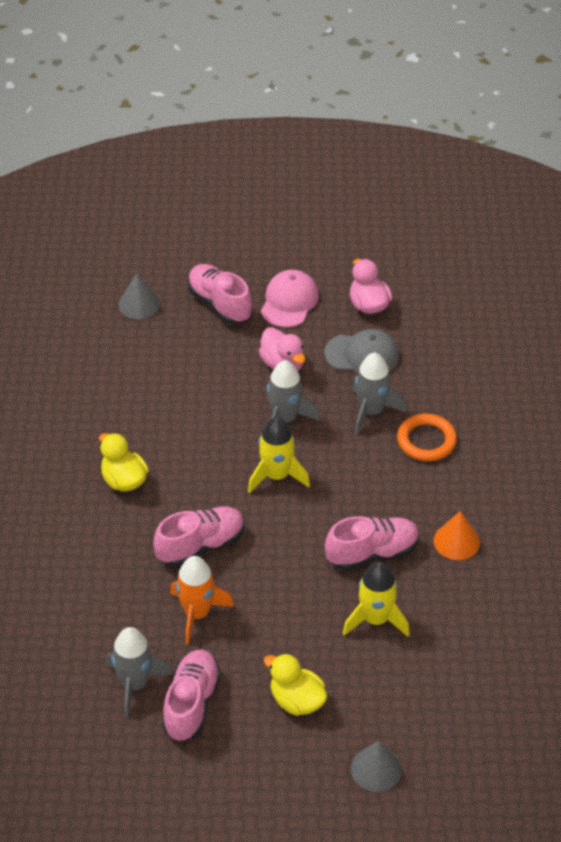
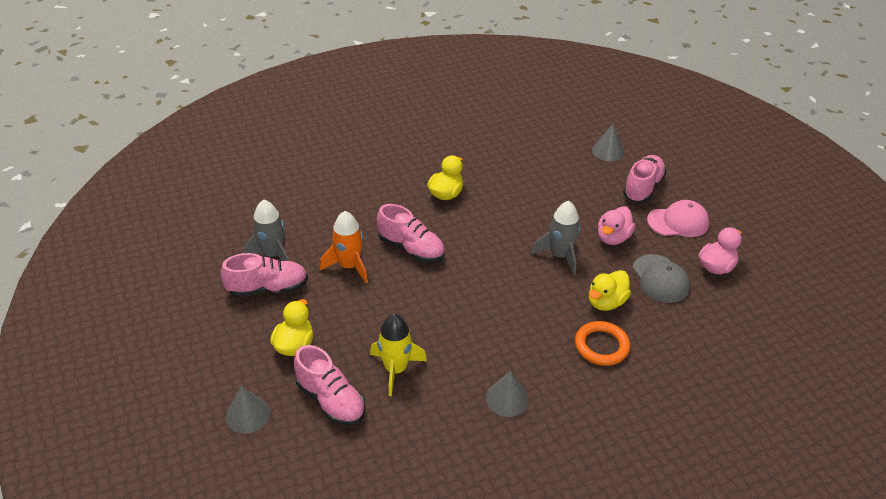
camera: 65 degrees right, 5 degrees down
(276, 476) = (502, 268): yellow rocket -> none
(371, 411) = (606, 302): grey rocket -> yellow duck
(372, 553) = (461, 347): pink shoe -> pink shoe (331, 400)
(456, 541) = (507, 399): orange cone -> grey cone

